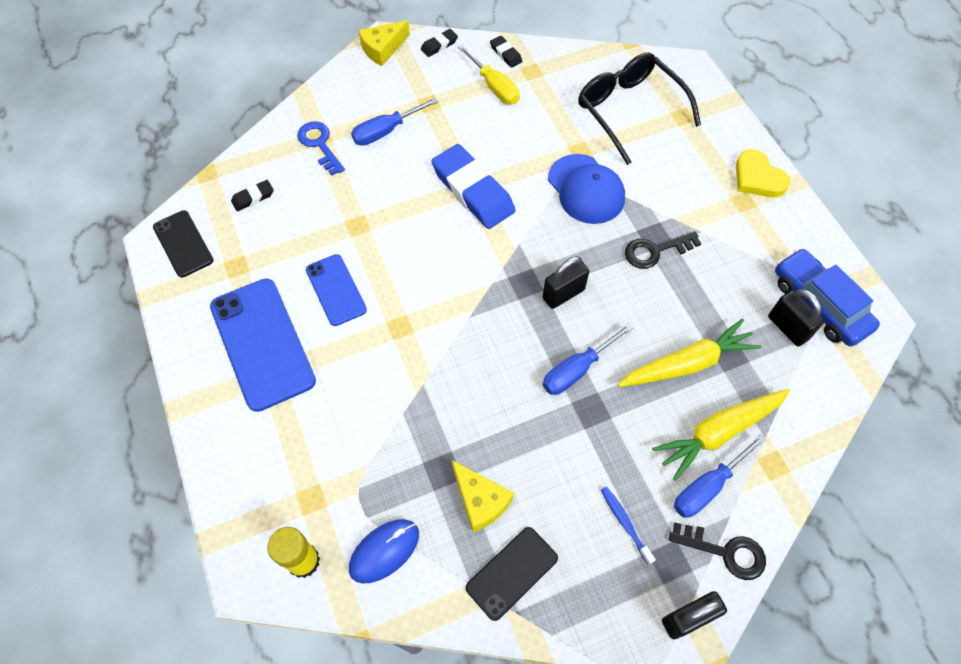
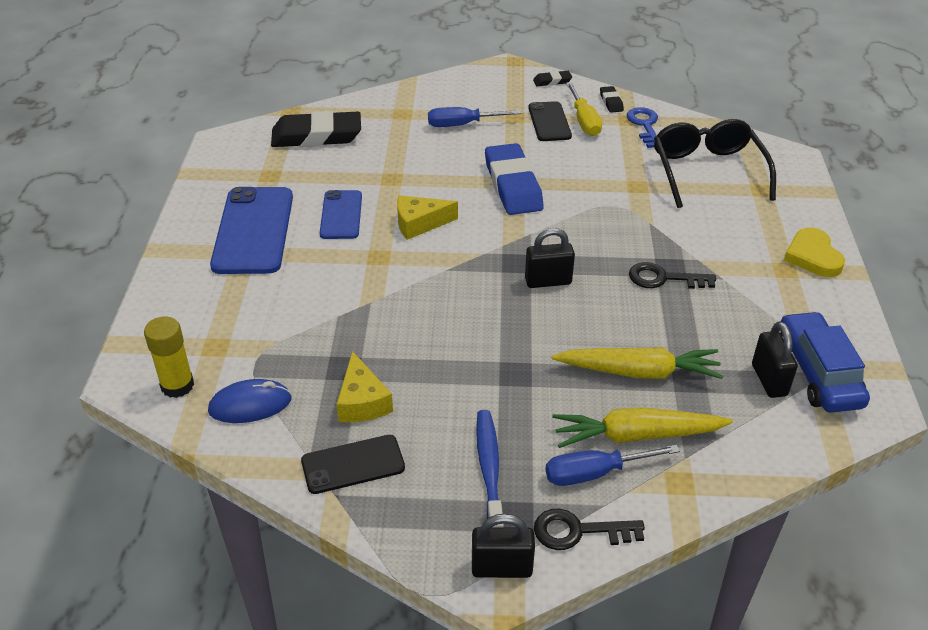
camera: 25 degrees right, 20 degrees down
(183, 244) = (238, 149): black phone -> black phone (549, 122)
(253, 197) = (317, 136): black eraser -> black eraser, size x2.25
(319, 145) = (398, 118): blue key -> blue key (644, 125)
(383, 49) = (499, 71): yellow cheese -> yellow cheese (419, 224)
(577, 369) = (523, 339): blue screwdriver -> none
(586, 189) = (623, 214): blue cap -> none
(625, 523) = (489, 469): blue toothbrush -> blue toothbrush, size x1.63
(725, 552) = (578, 531): black key -> black key turned 135 degrees clockwise

